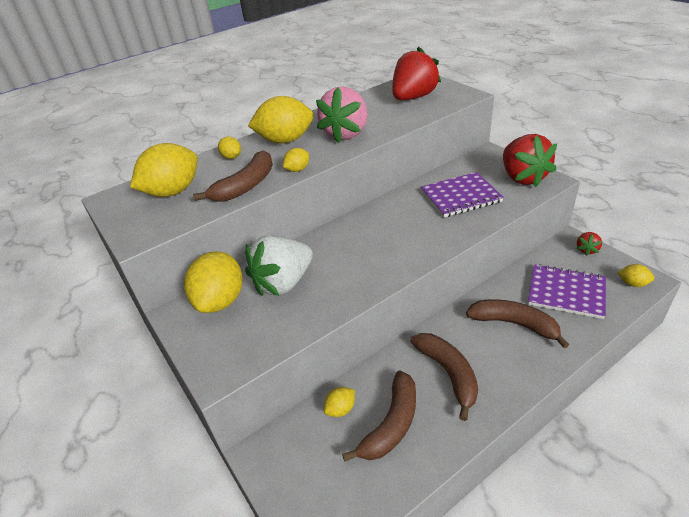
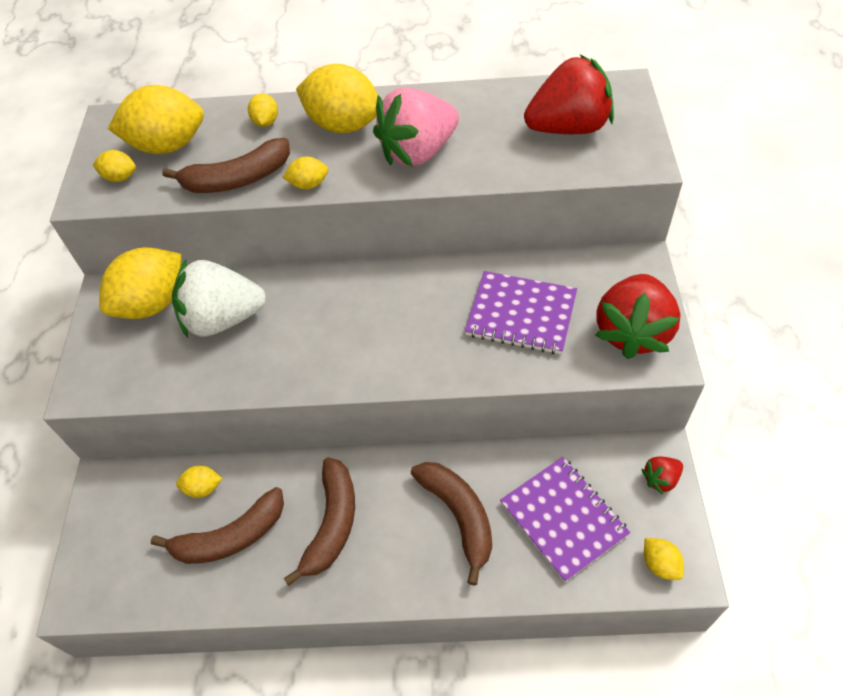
camera: 35 degrees right, 15 degrees up
(154, 219) = (120, 177): none -> yellow lemon

